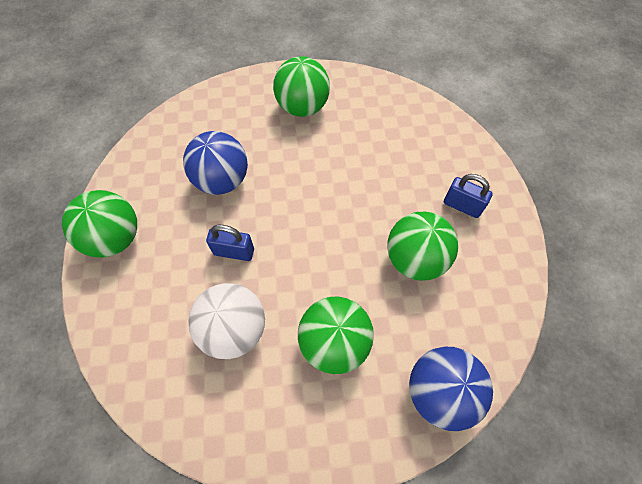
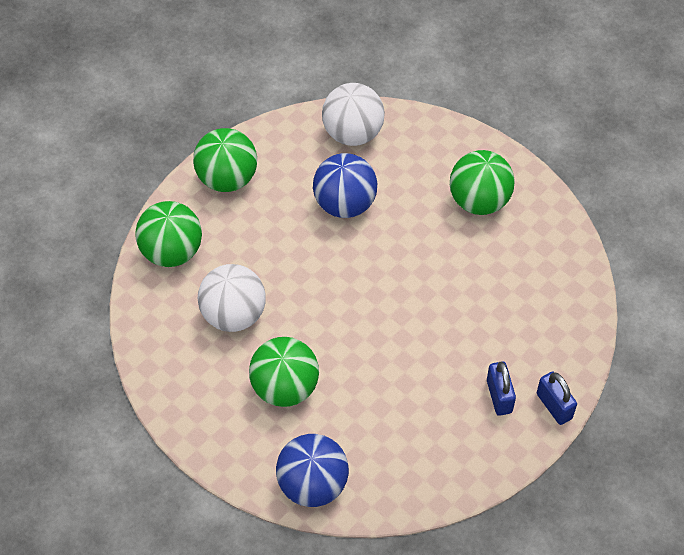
camera: 50 degrees right, 5 degrees down
(174, 134) = (353, 133): none -> white ball
(234, 252) = (292, 264): blue padlock -> blue padlock (554, 406)
(415, 259) = (410, 394): green ball -> green ball (172, 251)

